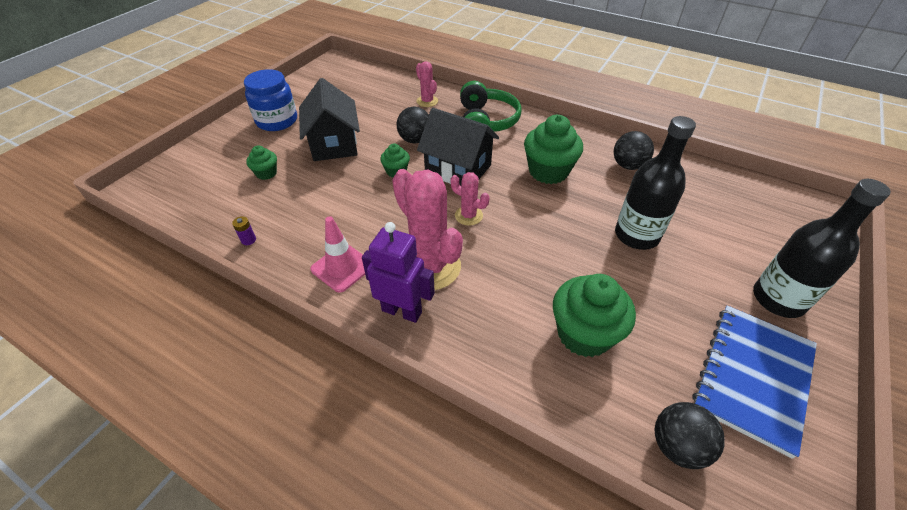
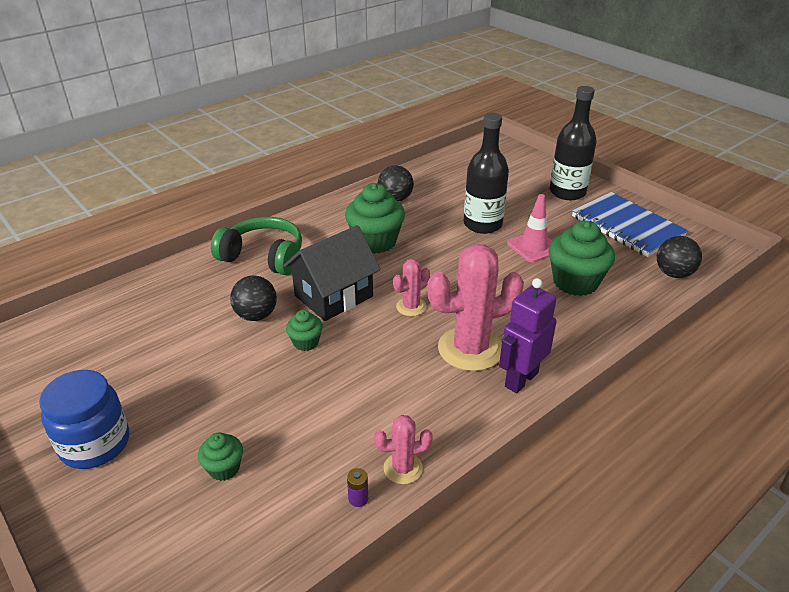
camera: 70 degrees left, 10 degrees down
(334, 144) = (208, 388): black house -> none
(342, 267) = (445, 414): pink traffic cone -> pink traffic cone (533, 247)
(427, 101) = (183, 289): pink cactus -> pink cactus (403, 468)

